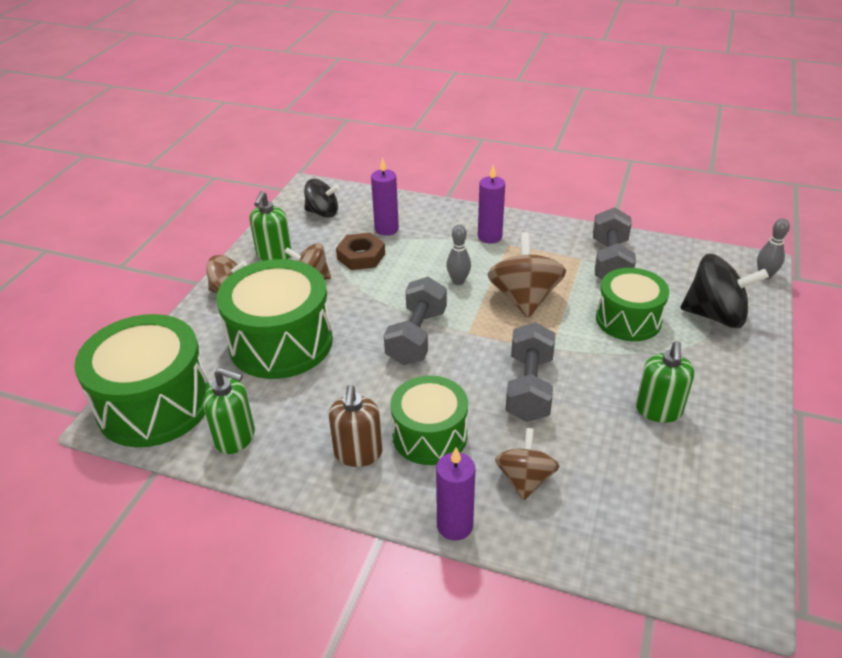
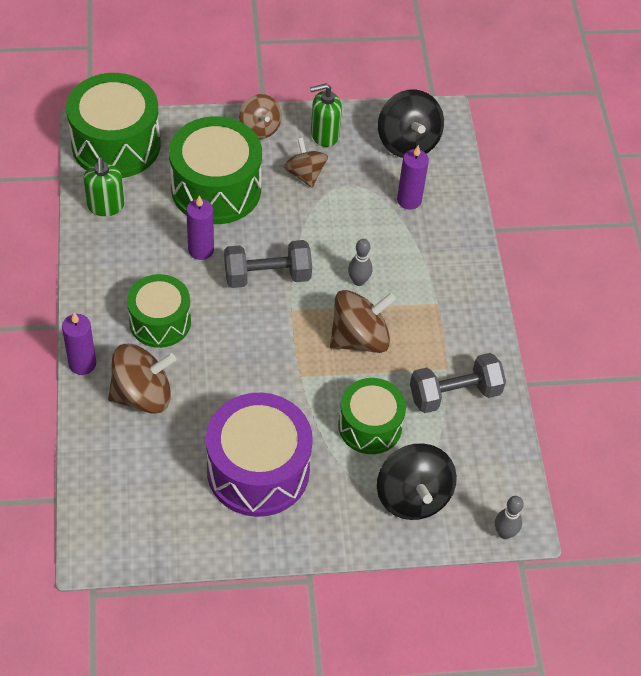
camera: 60 degrees right, 15 degrees up
(322, 212) = (408, 142): black spinning top -> black spinning top, size x1.54
(358, 453) = (123, 284): brown soap dispenser -> none
(361, 256) = (356, 197): brown nut -> none
(489, 237) = (442, 284): purple candle -> purple candle (201, 250)
(525, 479) = (142, 395): brown spinning top -> brown spinning top, size x1.54
(529, 388) = (242, 372): grey dumbbell -> none
(658, 410) = (258, 470): green soap dispenser -> purple drum

